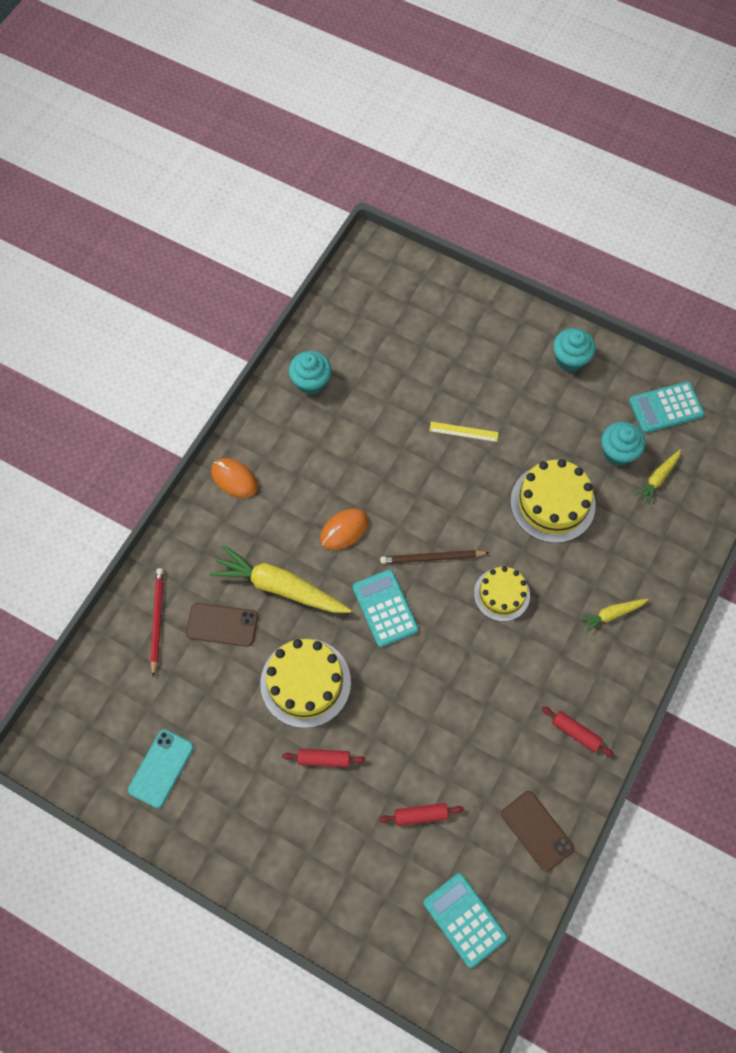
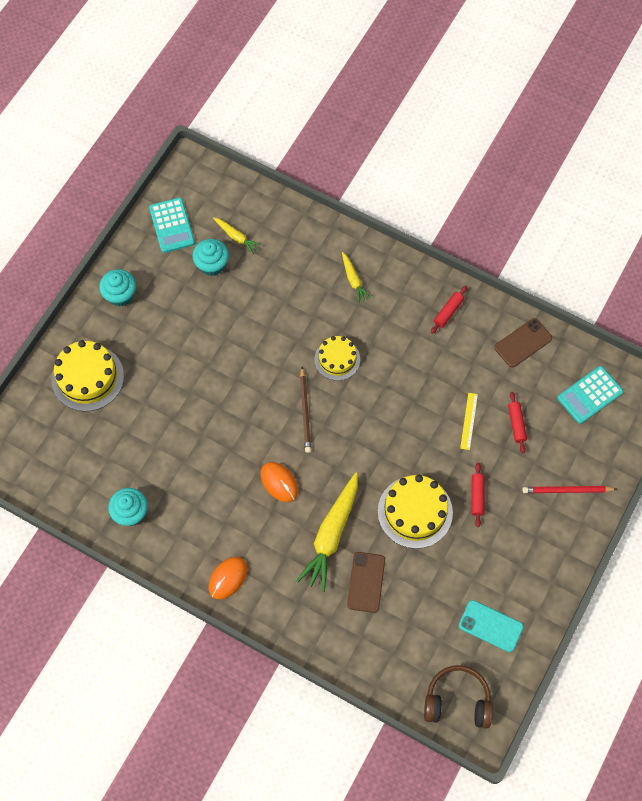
camera: 90 degrees left, 0 degrees up
(77, 725) = (457, 701): none -> brown headphones
(157, 620) = (362, 638): red pencil -> red pencil (567, 490)
(385, 608) = (350, 449): turquoise calculator -> none
(463, 431) = (187, 383): yellow ruler -> yellow ruler (469, 421)
(552, 503) = (257, 317): yellow cake -> yellow cake (88, 377)

